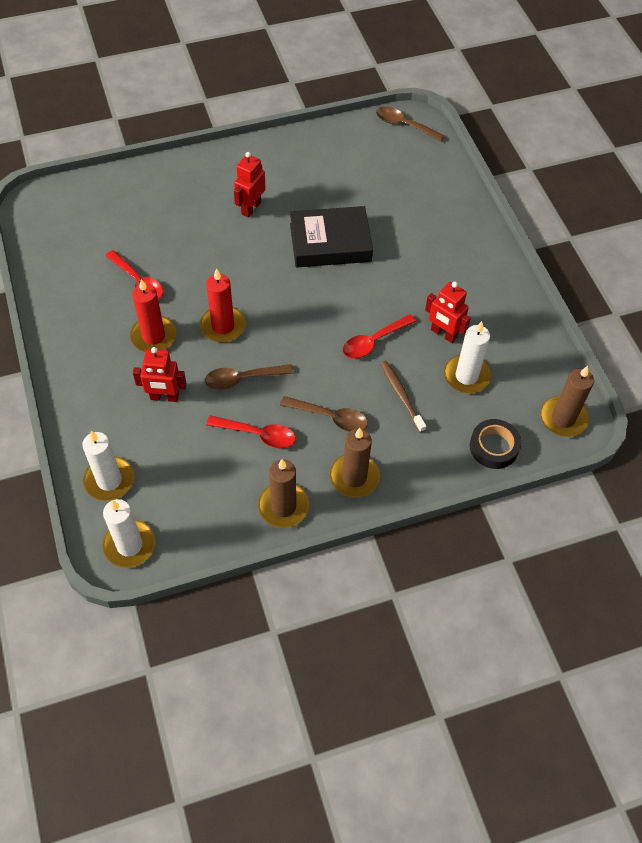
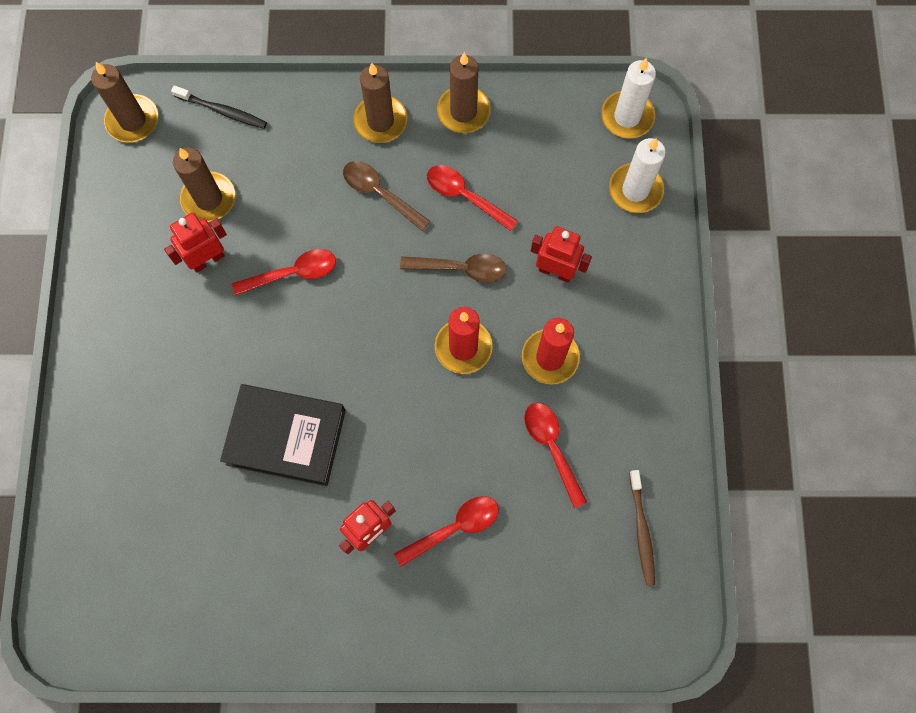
camera: 160 degrees left, 15 degrees up
(194, 222) = (454, 528): none -> red spoon
(401, 395) = (291, 197): brown toothbrush -> brown toothbrush (641, 531)
(404, 125) = (89, 629): brown spoon -> none
(443, 334) = (207, 259): red robot -> red robot turned 90 degrees counterclockwise
(466, 376) = (209, 199): white candle -> brown candle
(493, 447) = (222, 111): black tape -> black toothbrush

